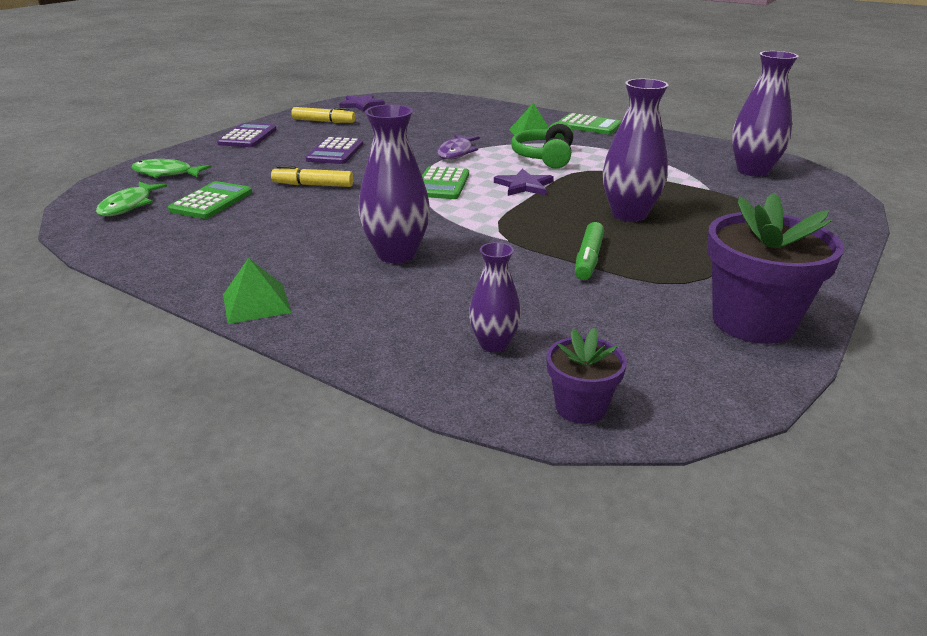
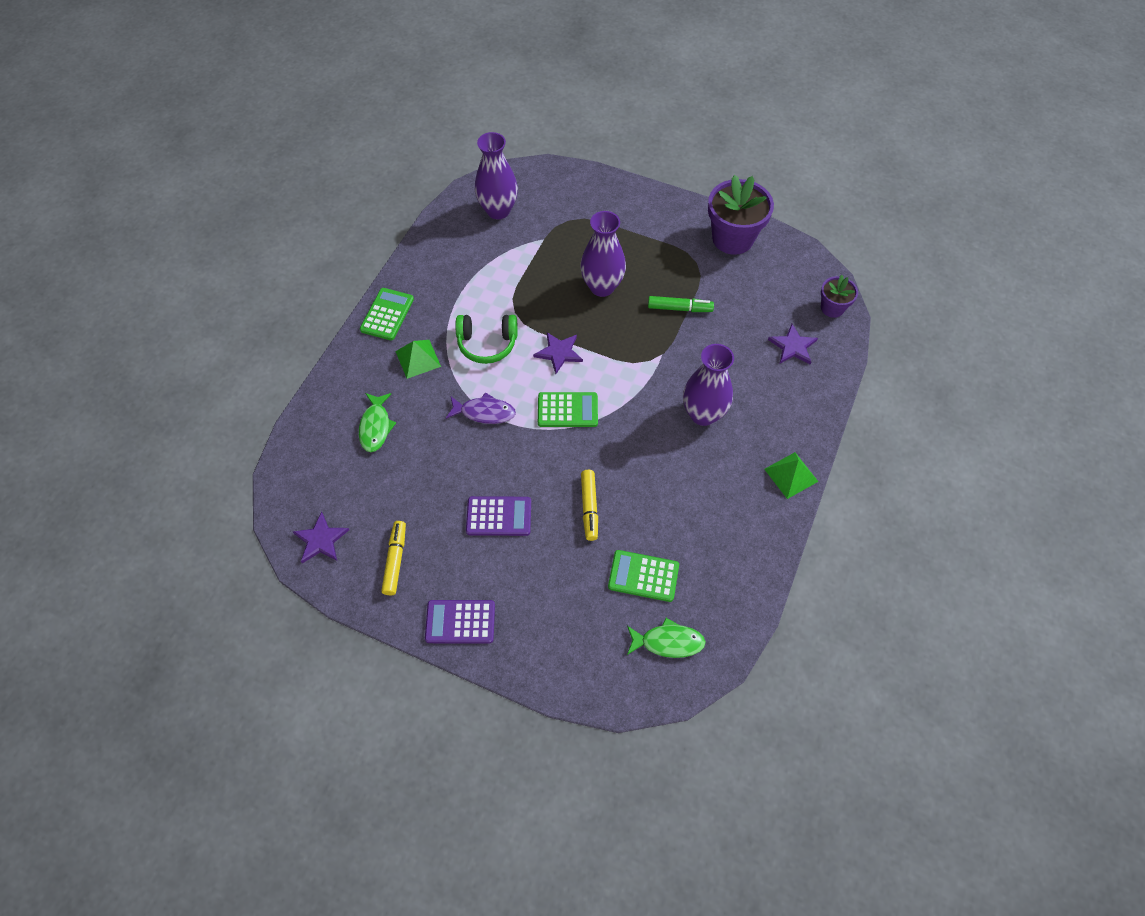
camera: 100 degrees left, 30 degrees up
(166, 173) = (586, 651): green fish -> green fish (376, 426)
(494, 344) = (793, 346): purple vase -> purple star

